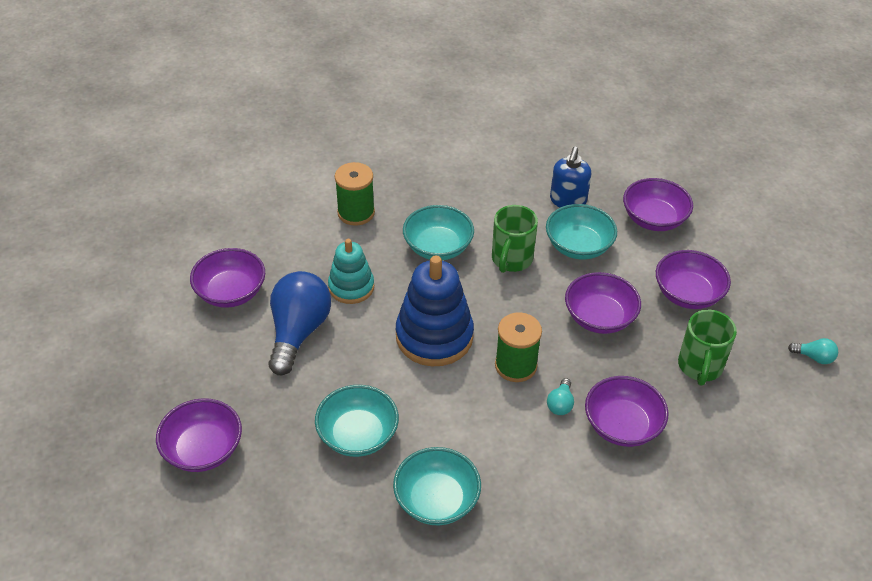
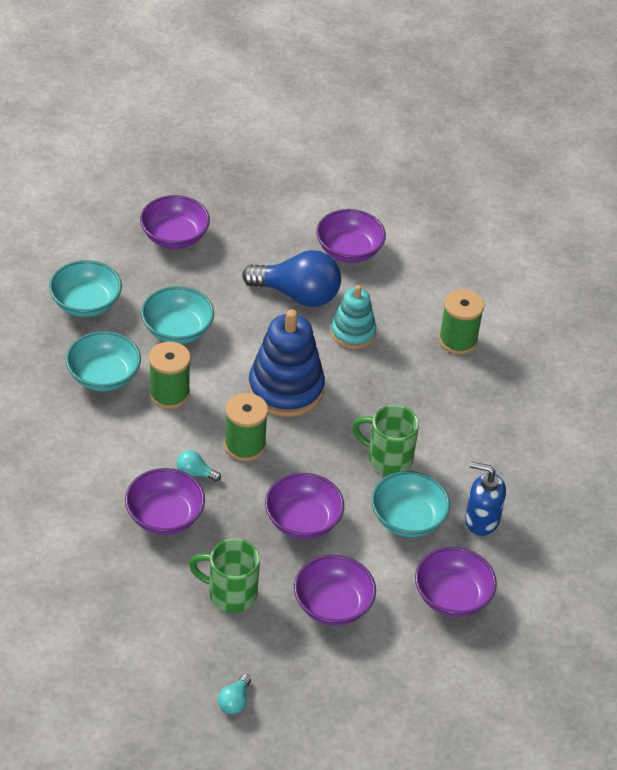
camera: 90 degrees right, 0 degrees up
(438, 247) = (407, 401): turquoise bowl -> turquoise bowl (86, 303)
(455, 435) = (169, 394): none -> green spool

